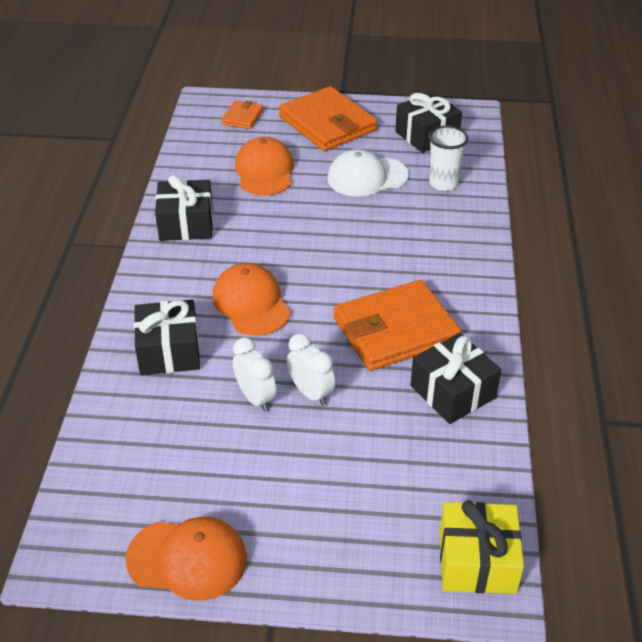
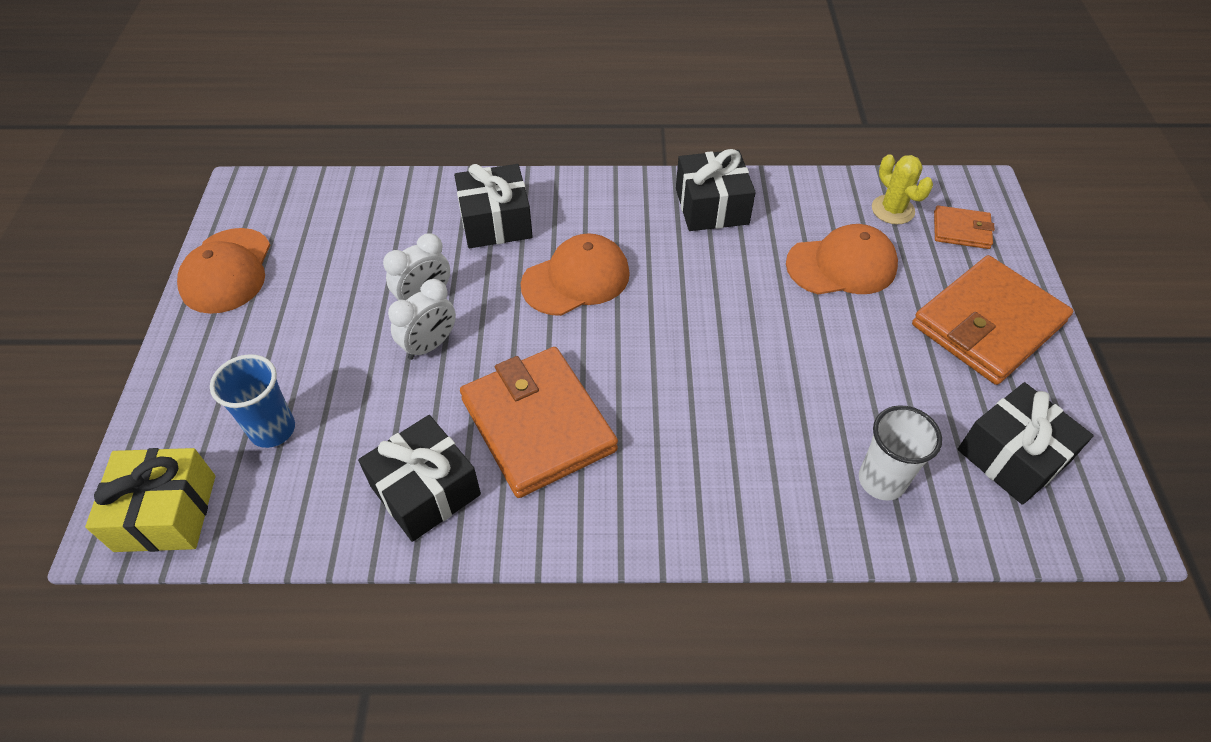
camera: 85 degrees right, 10 degrees up
(215, 141) = (892, 210): none -> yellow cactus
(367, 177) = (866, 379): white cap -> none
(393, 494) = (272, 430): none -> blue cup

